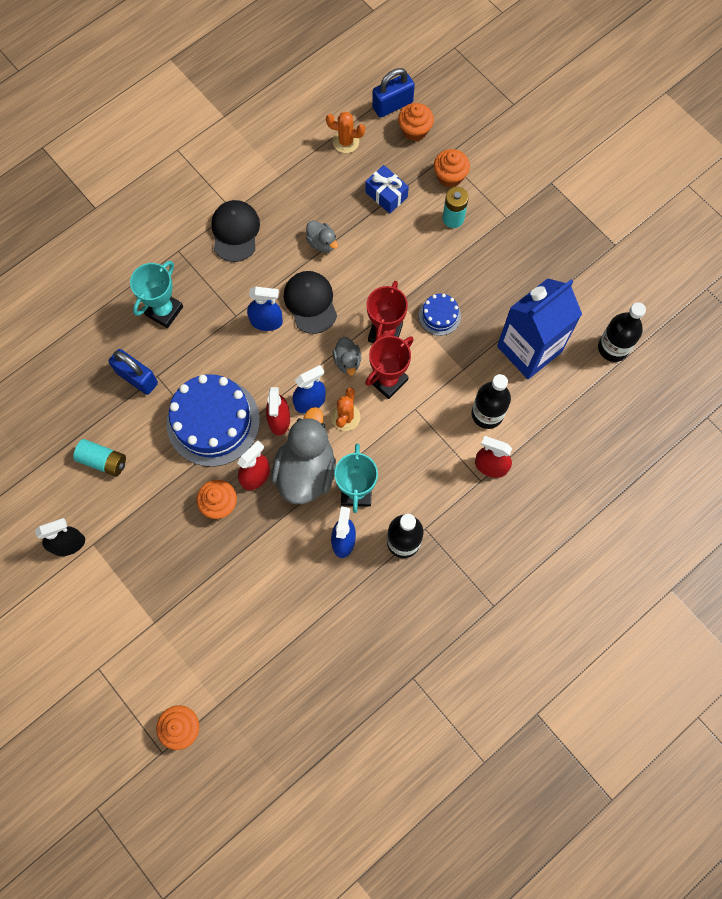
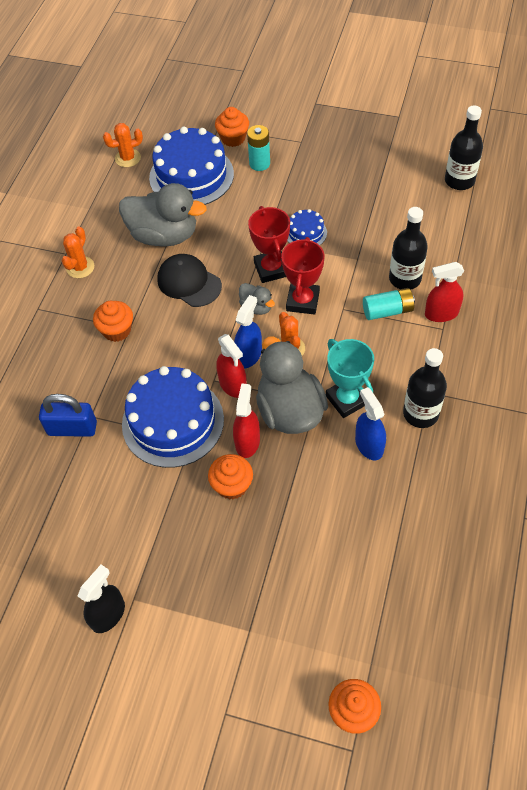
camera: 30 degrees left, 15 degrees down
(103, 461) = (90, 518): turquoise battery -> turquoise battery (387, 311)
(164, 311) = (58, 361): turquoise trophy -> none
(235, 232) = (80, 267): black cap -> orange cactus
(266, 321) = (161, 317): blue spray bottle -> none
(322, 243) = (164, 235): grey duck -> grey duck, size x2.11
(386, 195) = (191, 176): blue gift -> blue cake
(392, 105) = (147, 116): blue padlock -> none
(414, 130) = (179, 123): orange cupcake -> orange cupcake (117, 330)
(529, 349) = (397, 216): blue carton -> none

